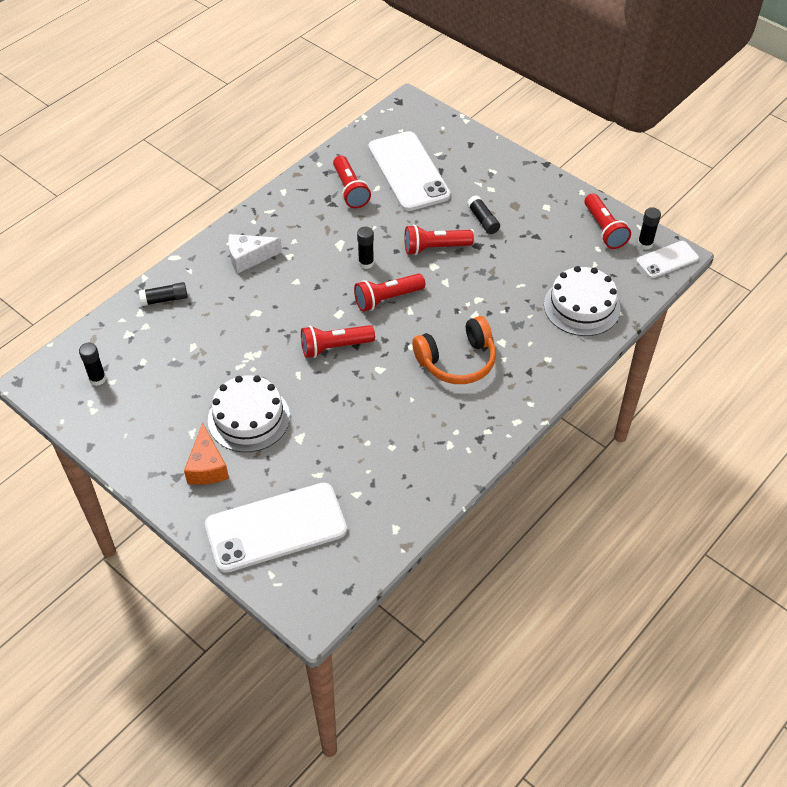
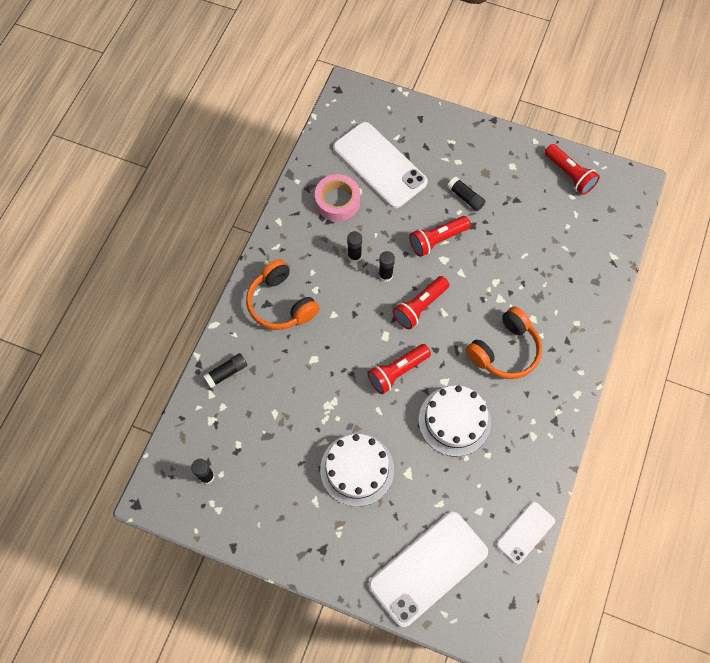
camera: 20 degrees left, 15 degrees up
(207, 466) = (344, 530): orange cheese -> none
(249, 258) = (281, 303): white cheese -> orange headphones
(350, 190) = (337, 201): red flashlight -> pink tape
(581, 306) = (582, 261): white cake -> white cake (454, 421)
(645, 244) = (608, 179): black glue stick -> black glue stick (354, 256)
(667, 260) = (632, 190): white phone -> white phone (525, 532)

